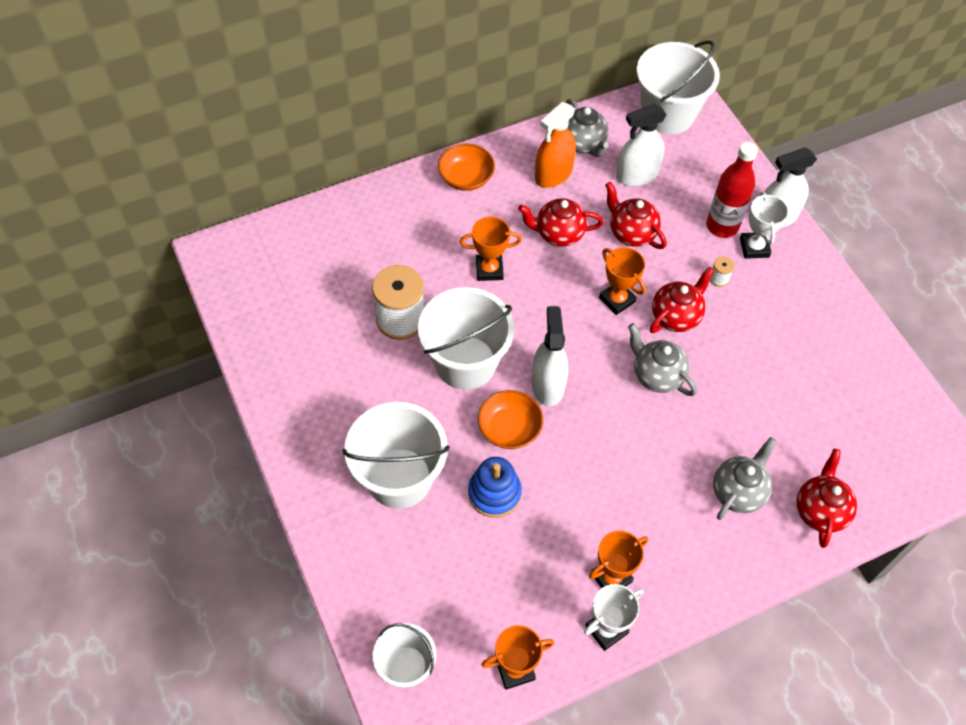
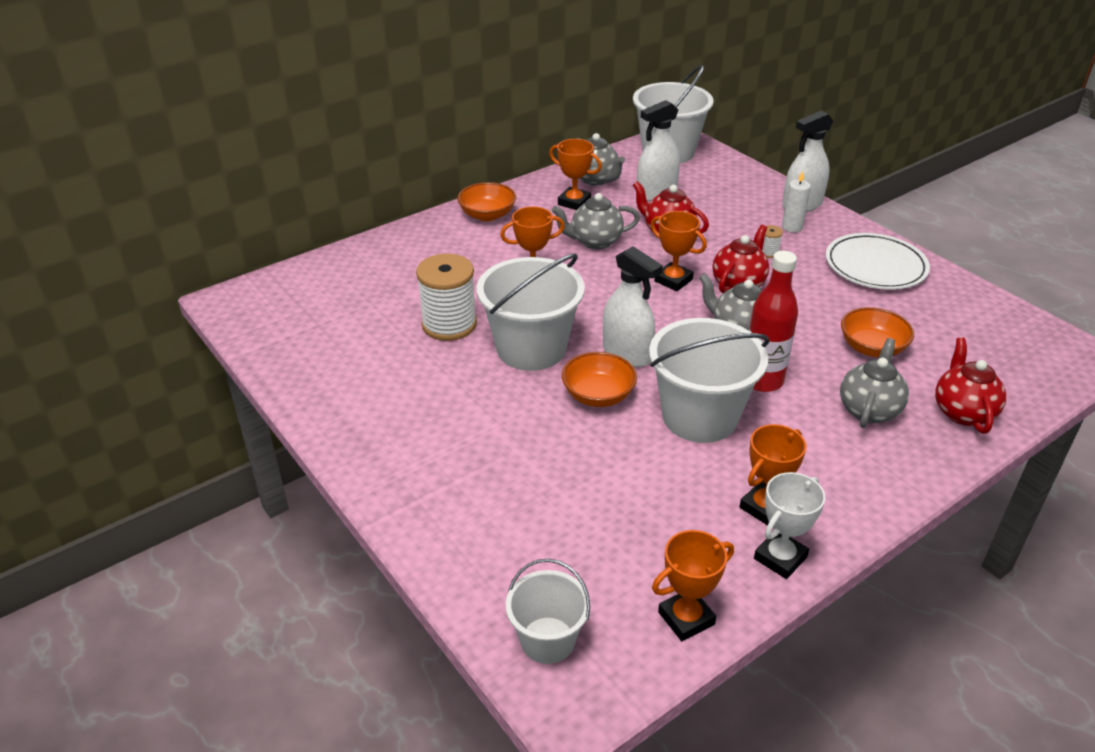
camera: 10 degrees left, 20 degrees down
(399, 478) = (485, 456): white bucket -> white bucket (699, 416)
(494, 493) = (600, 452): blue stacking toy -> none
(548, 384) = (627, 353): white spray bottle -> white spray bottle turned 150 degrees clockwise
(553, 174) = (574, 202): orange spray bottle -> orange trophy
(558, 234) = (595, 241): red teapot -> grey teapot
(722, 226) = (753, 217): red bottle -> red bottle (762, 380)
(754, 248) = (792, 227): white trophy -> white candle
(770, 420) = (872, 348): none -> orange bowl
(815, 316) = (875, 266): none -> white plate

